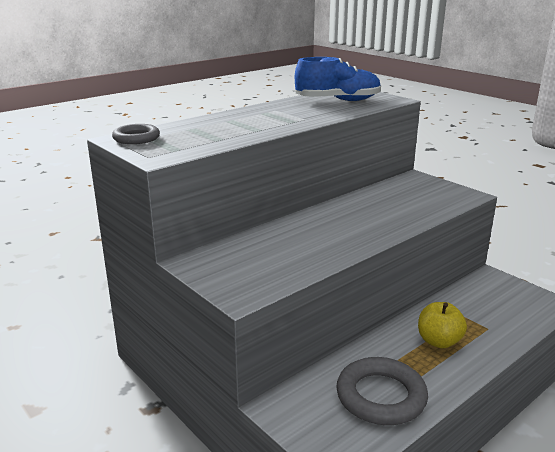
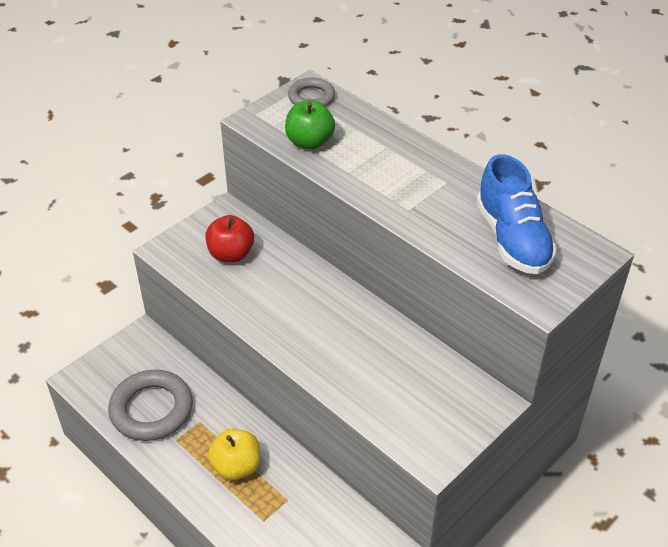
camera: 85 degrees right, 20 degrees up
(206, 140) = (309, 142): none -> green apple
(256, 260) = (231, 254): none -> red apple

